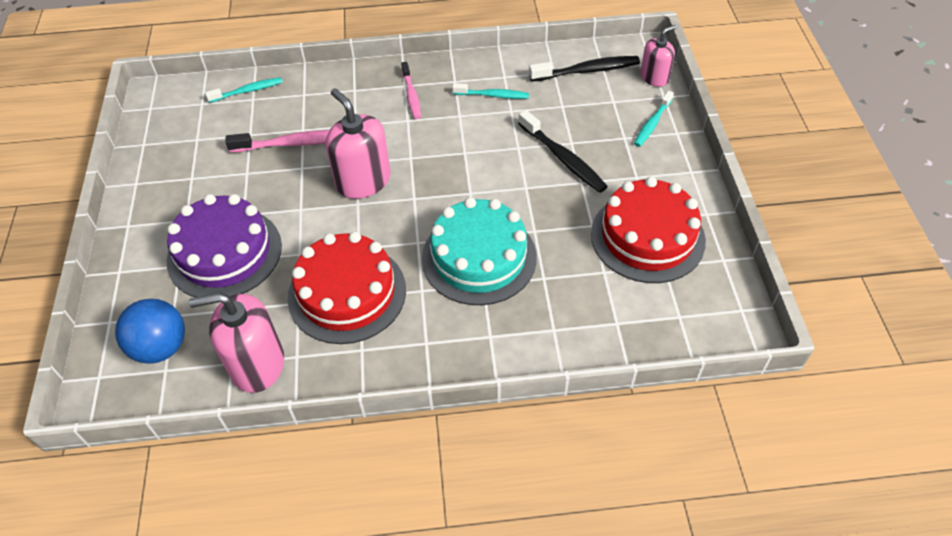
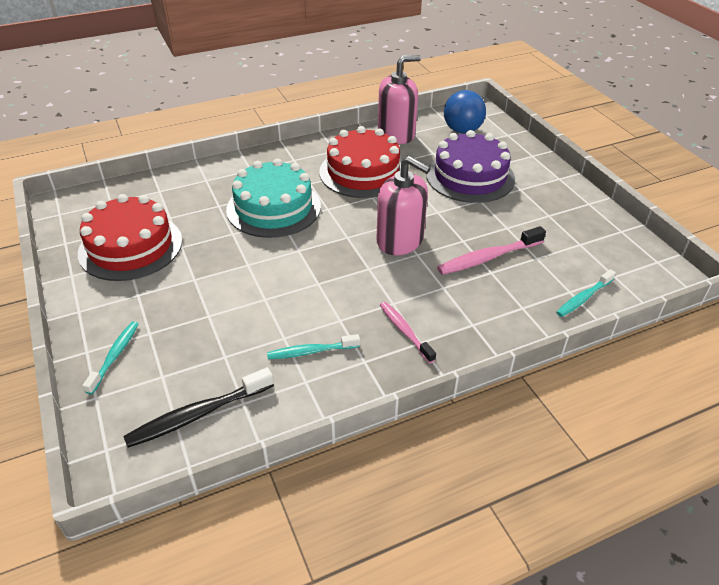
camera: 160 degrees right, 10 degrees down
(563, 158) = (215, 297): black toothbrush -> none
(654, 77) = (105, 425): pink soap dispenser -> none

